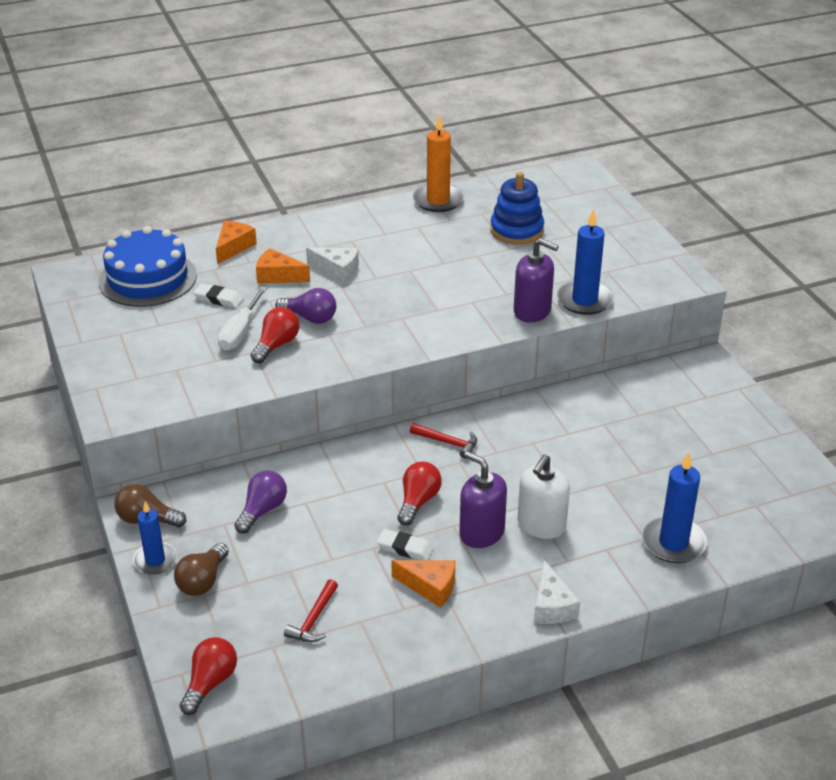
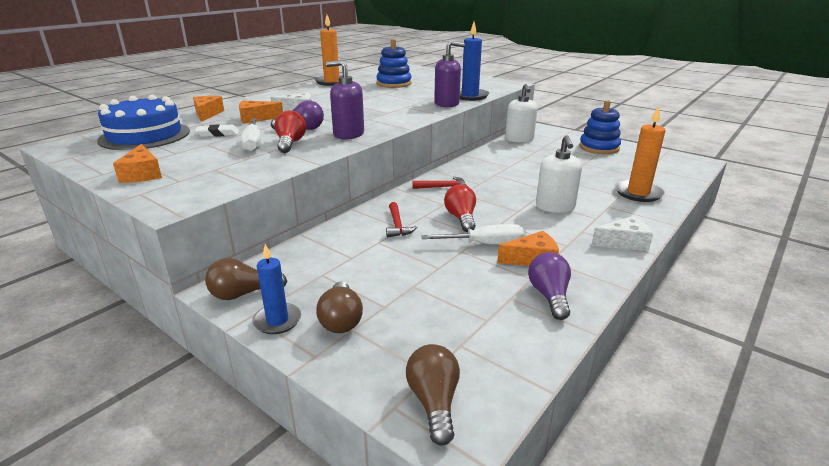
camera: 30 degrees left, 10 degrees down
(112, 355) = (142, 174): none -> orange cheese
(210, 683) = (434, 402): red light bulb -> brown light bulb
(262, 510) = (348, 256): purple light bulb -> purple light bulb (549, 296)
(314, 619) = (472, 311): red hammer -> red hammer (397, 225)
(405, 548) = (485, 244): white eraser -> white screwdriver
(481, 533) = (525, 221): purple soap dispenser -> purple soap dispenser (348, 134)
(552, 606) = (624, 242): white cheese -> white cheese turned 60 degrees counterclockwise
(647, 380) = (519, 139): none -> white soap dispenser
(673, 543) = (638, 193): blue candle -> orange candle
(741, 438) = (599, 148): none -> blue stacking toy

